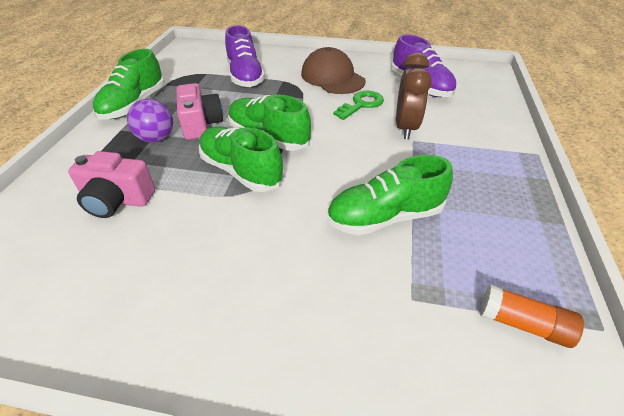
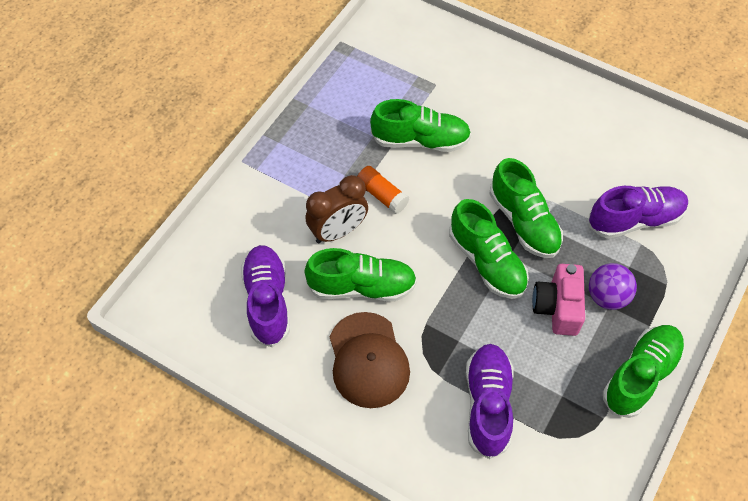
camera: 160 degrees left, 15 degrees up
(117, 200) = (635, 220): pink camera -> purple shoe
(361, 104) = (362, 287): green key -> green shoe
(405, 128) = (338, 232): brown clock -> brown clock turned 150 degrees counterclockwise
(522, 324) = (382, 55): orange glue stick -> orange glue stick (382, 195)

